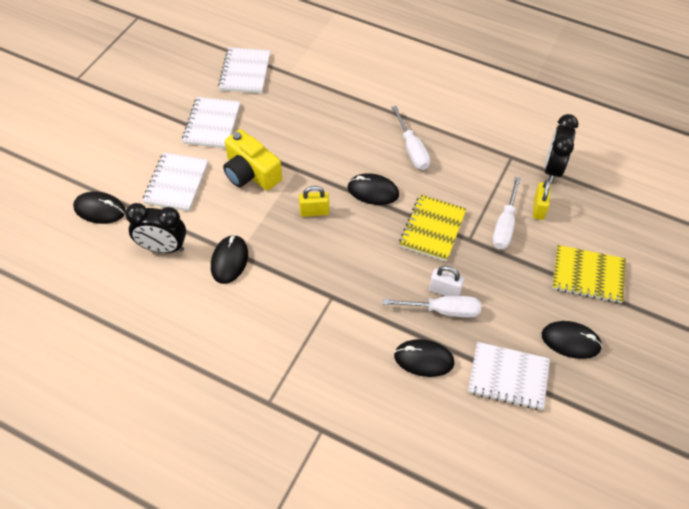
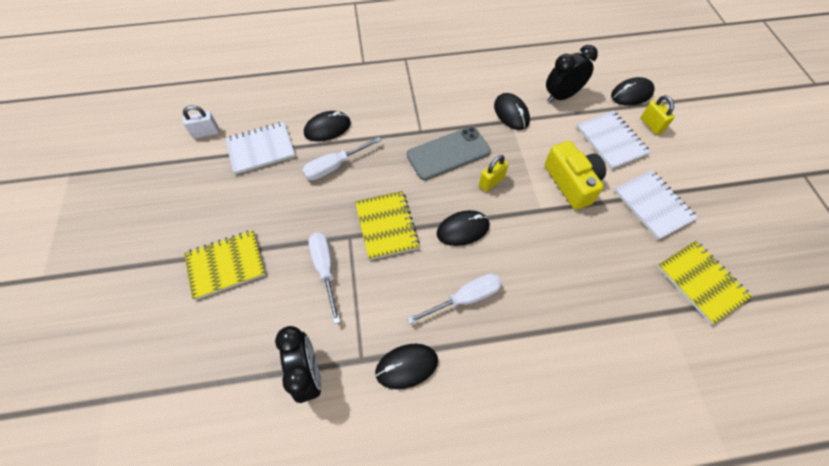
camera: 145 degrees right, 5 degrees up
(245, 72) = (701, 282): white notebook -> yellow notebook
(251, 173) = (571, 183): yellow camera -> yellow camera turned 60 degrees clockwise
(326, 258) = (448, 153): none -> grey phone
(412, 149) = (465, 298): white screwdriver -> white screwdriver turned 120 degrees clockwise
(444, 291) = (343, 181): white padlock -> white padlock (206, 133)
(538, 208) = (301, 309): yellow padlock -> yellow padlock (651, 125)
(570, 341) = (222, 199): black mouse -> black mouse (406, 366)

